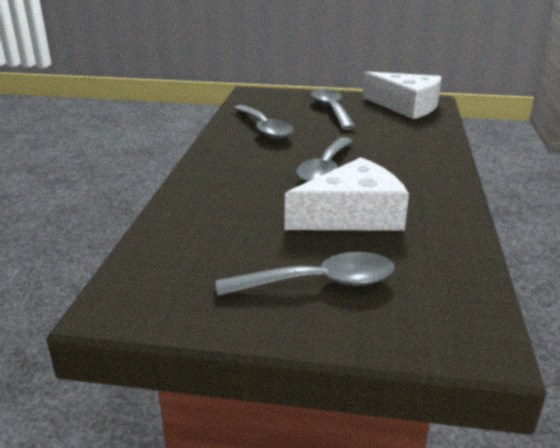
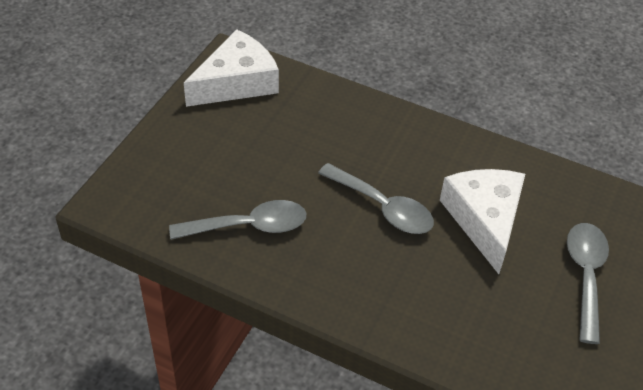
camera: 75 degrees left, 20 degrees up
(331, 110) = (216, 148): grey spoon -> none

